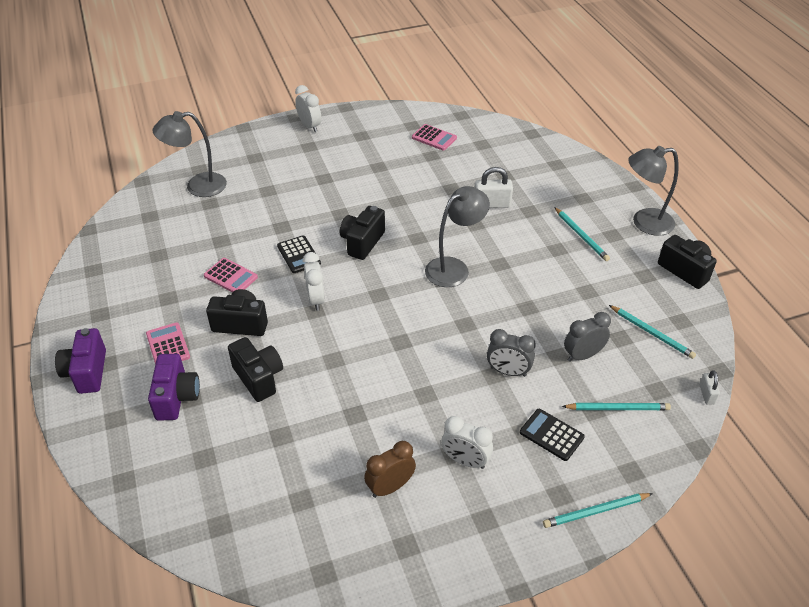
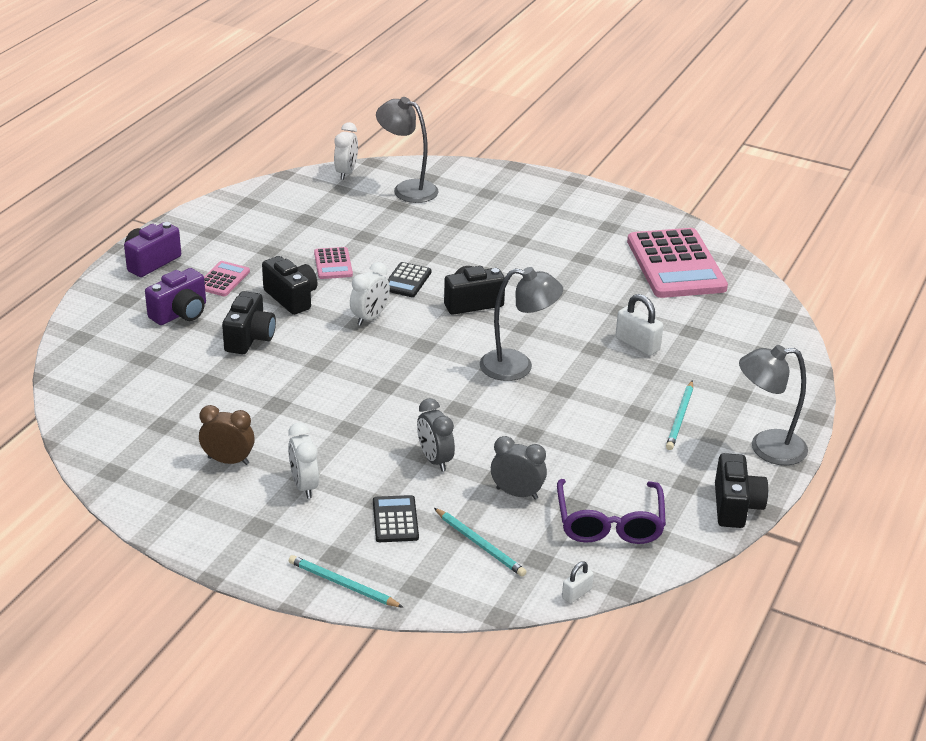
camera: 45 degrees right, 10 degrees down
(310, 126) = (574, 194): white clock -> white clock (346, 173)
(434, 138) = (675, 265): pink calculator -> pink calculator, size x2.19
(644, 222) = (766, 448): grey lamp -> grey lamp turned 45 degrees counterclockwise
(651, 333) = (609, 523): turquoise pencil -> purple glasses

